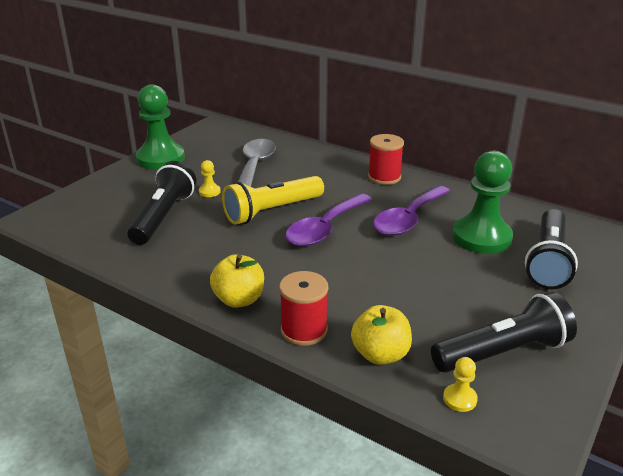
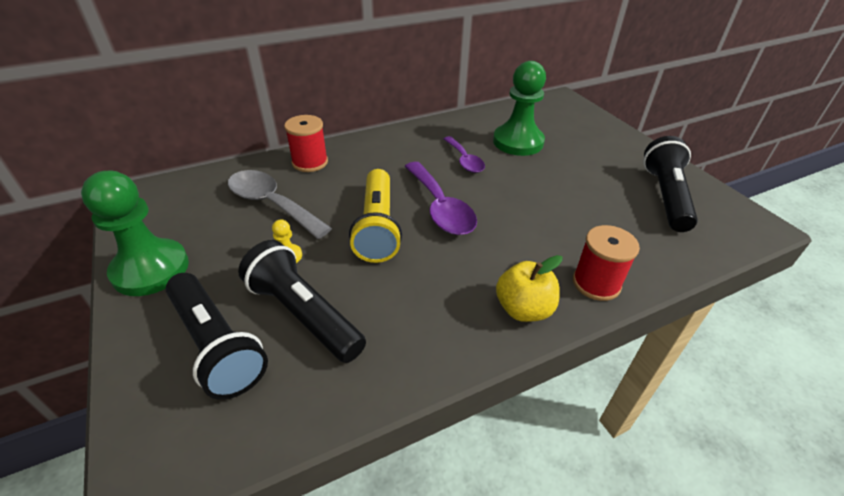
camera: 60 degrees left, 10 degrees up
(380, 354) = (647, 253): yellow apple -> none
(384, 177) = (384, 143): red spool -> red spool (310, 162)
(408, 219) = (464, 160): purple spoon -> purple spoon, size x0.63
(459, 399) = (712, 237): yellow pawn -> none
(548, 261) = (567, 132): black flashlight -> black flashlight (216, 345)

